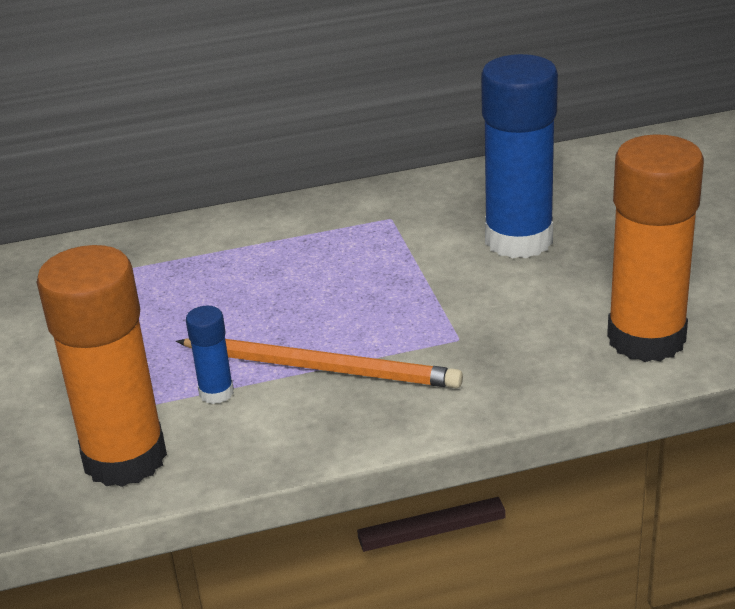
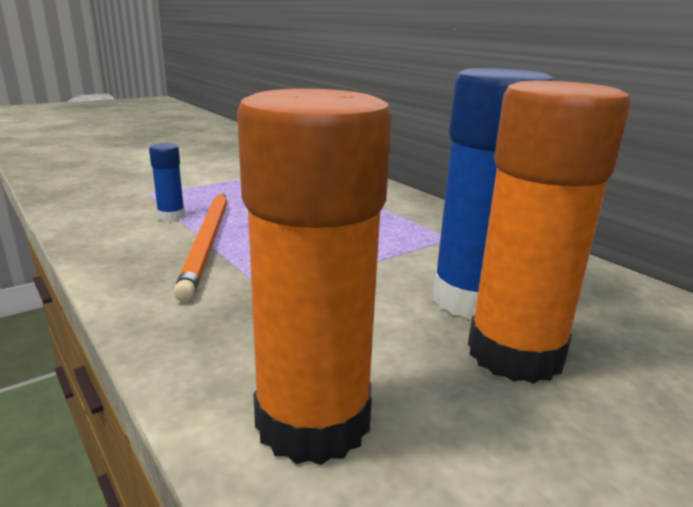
camera: 65 degrees right, 10 degrees down
(125, 458) = (96, 204): orange glue stick -> orange glue stick (515, 353)

